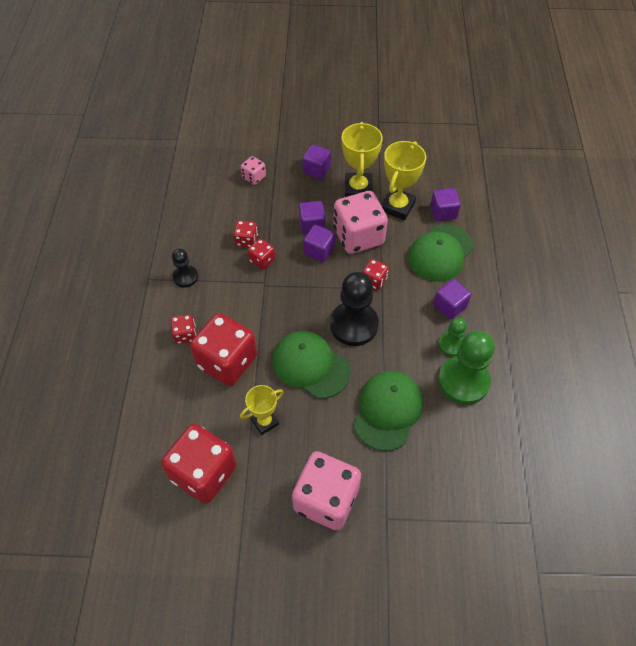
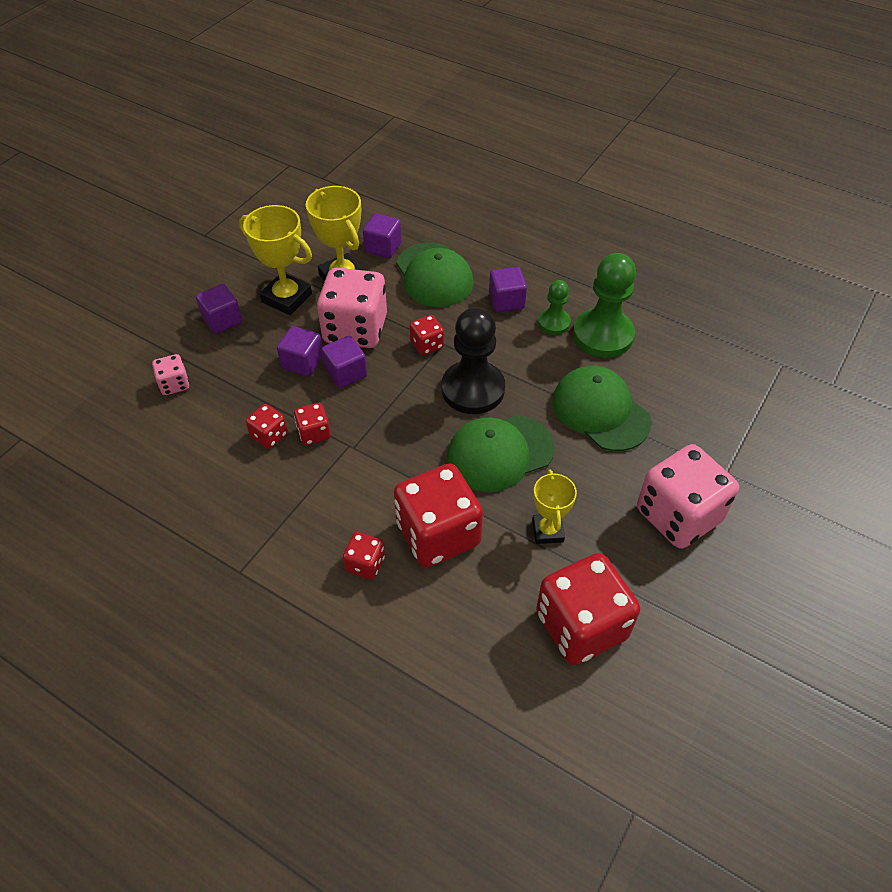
camera: 60 degrees left, 5 degrees down
(185, 277) = (272, 526): black pawn -> none

